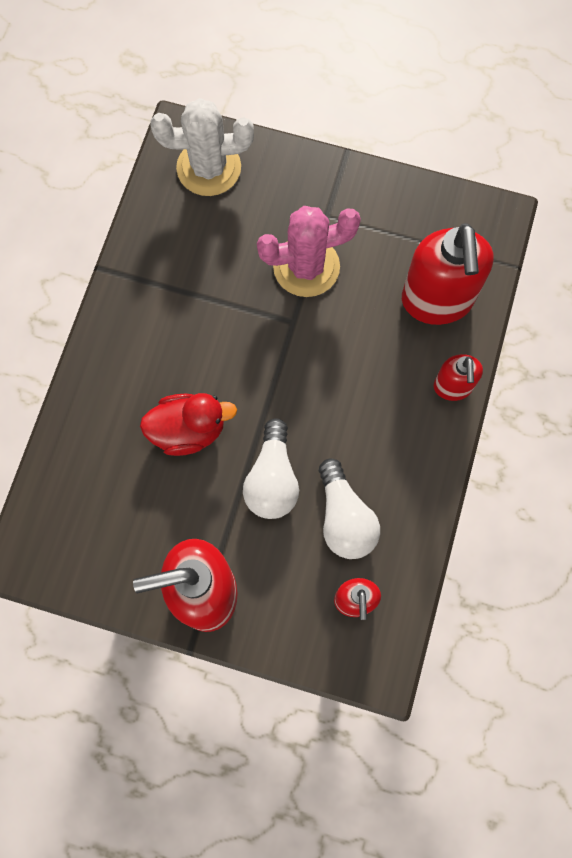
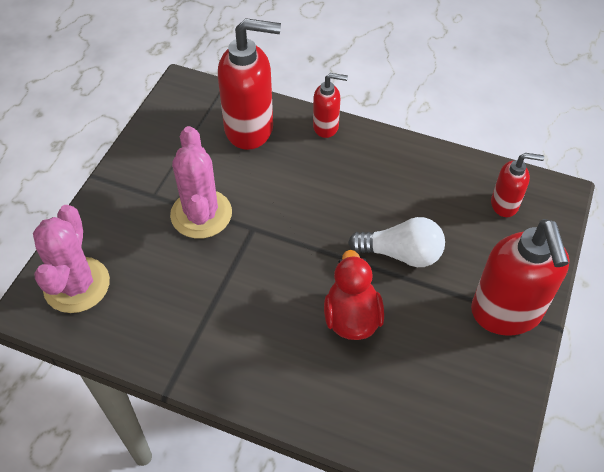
camera: 85 degrees left, 20 degrees down
(209, 168) = (77, 285): white cactus -> pink cactus
(344, 518) = (435, 205): white light bulb -> none

